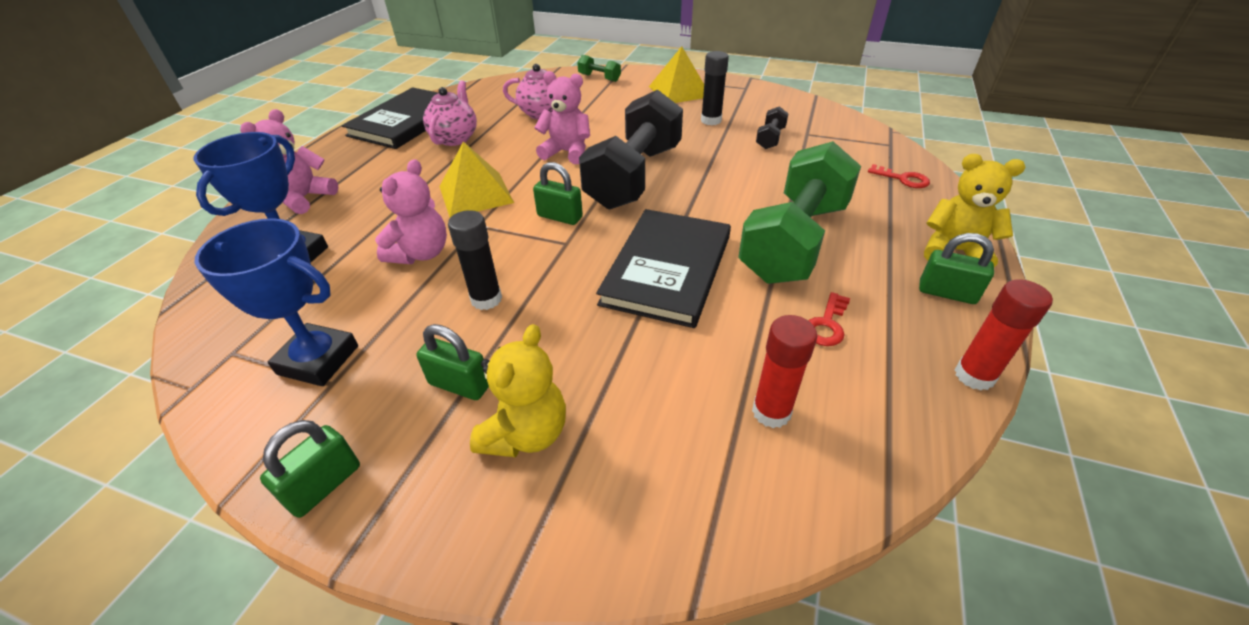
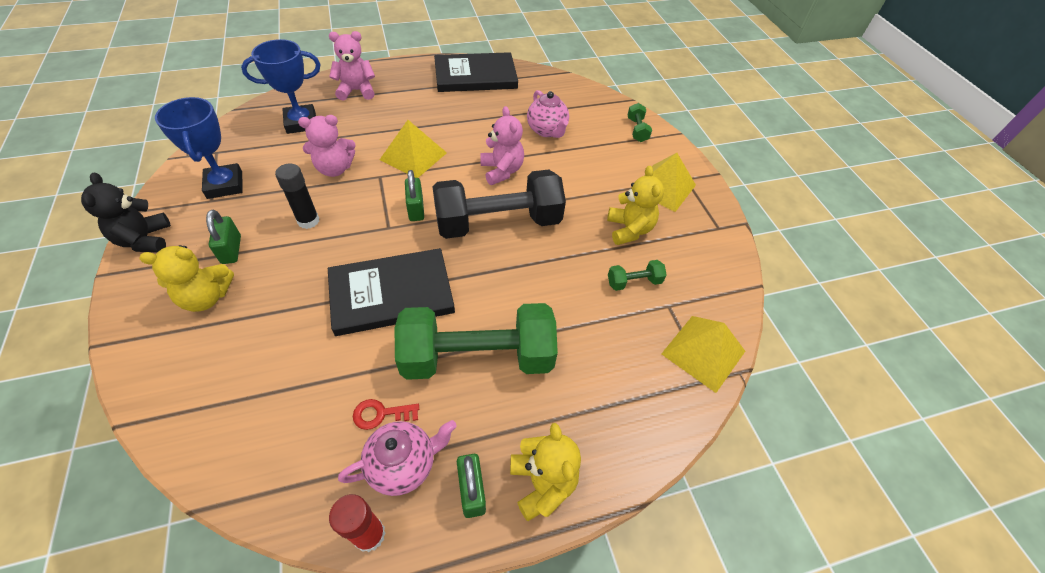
camera: 50 degrees right, 10 degrees up
(324, 485) = (145, 240): green padlock -> black teddy bear
(455, 138) = (473, 108): pink teapot -> pink teapot (403, 464)
(711, 120) = (629, 230): black glue stick -> yellow teddy bear
(770, 138) = (634, 282): black dumbbell -> green dumbbell
(771, 412) = (272, 410): red glue stick -> none
(863, 137) = (703, 352): none -> yellow pyramid
(903, 179) = (644, 409): red key -> none

